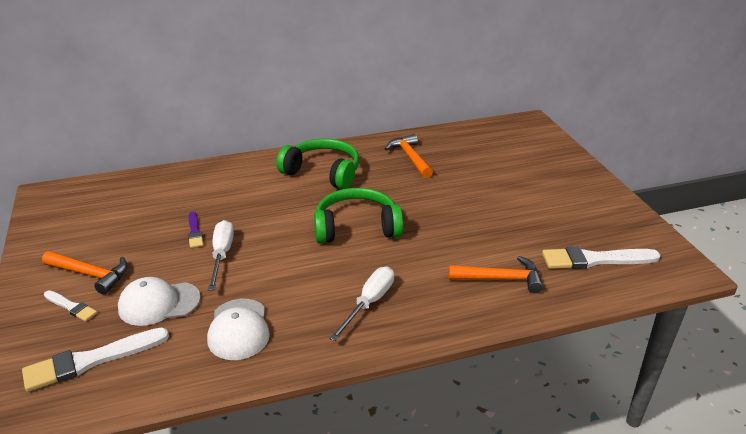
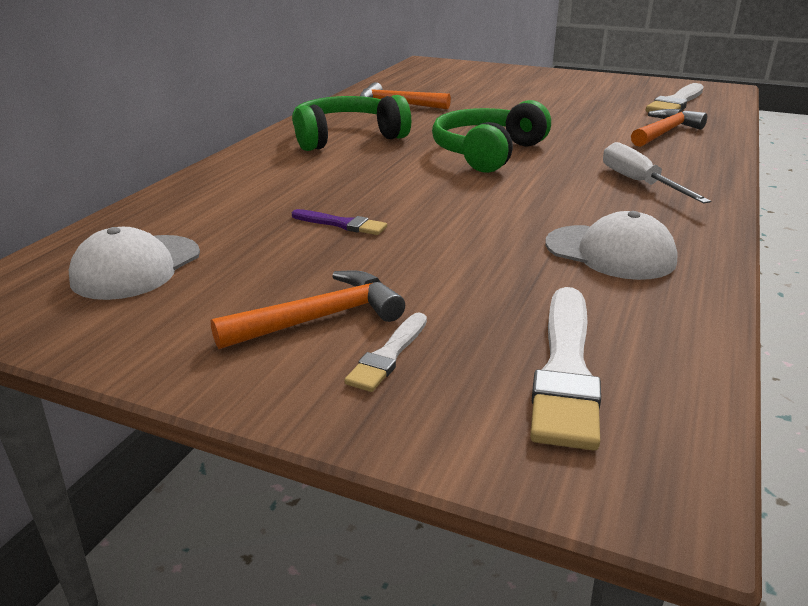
camera: 50 degrees left, 5 degrees down
(71, 307) = (388, 355): white brush -> white brush turned 135 degrees clockwise
(159, 303) = (482, 286): white cap -> white cap (136, 267)
(222, 255) = (428, 223): white screwdriver -> none

